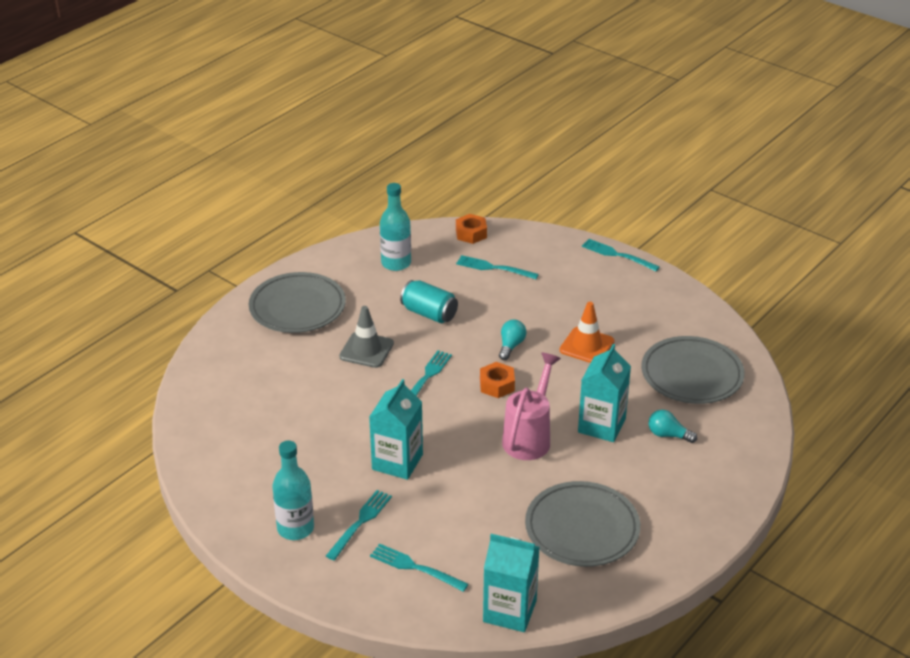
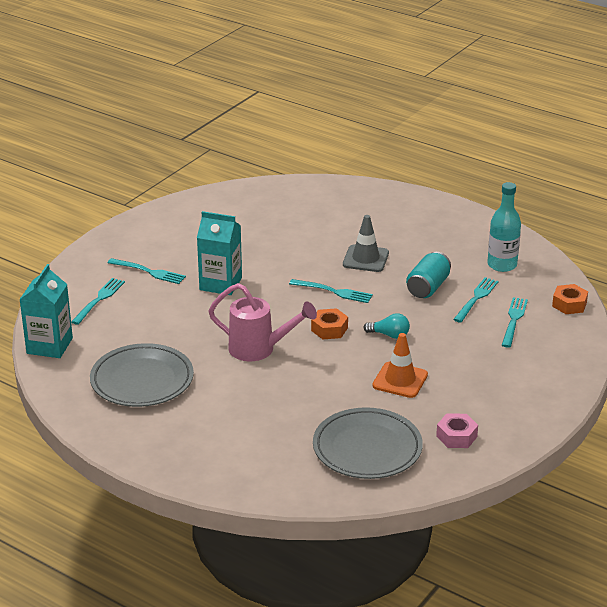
camera: 85 degrees right, 5 degrees down
(295, 528) = (142, 244): turquoise bottle -> none
(297, 307) = (418, 221): grey plate -> none
(601, 425) = (280, 390): turquoise carton -> none
(617, 255) = (566, 399): turquoise fork -> turquoise fork (476, 298)
(668, 435) = (271, 431): turquoise light bulb -> none
(671, 321) = (456, 436): none -> pink nut

